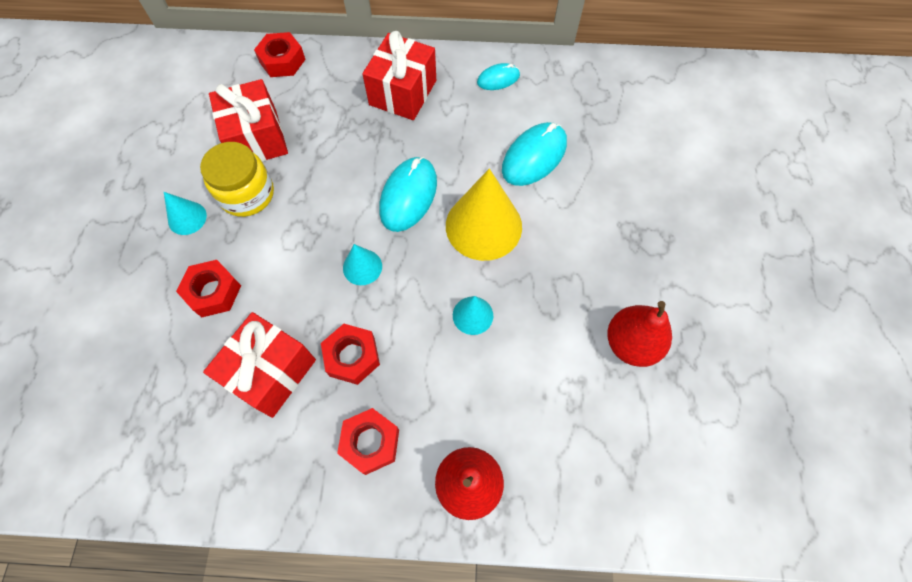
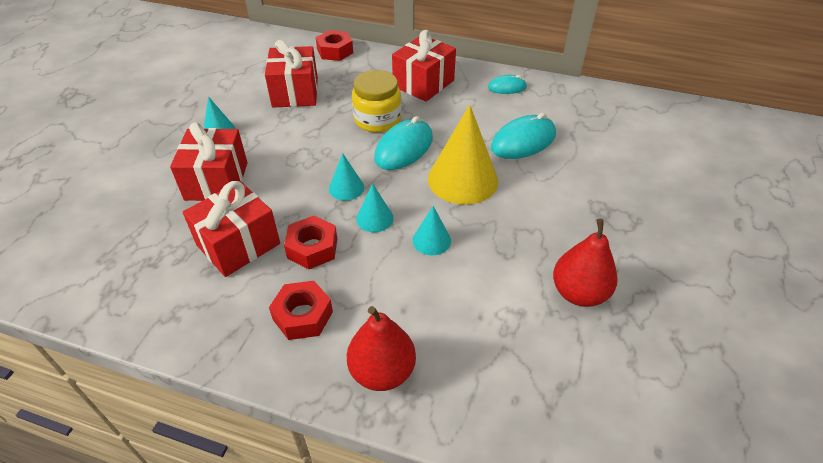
camera: 15 degrees right, 20 degrees down
(213, 292) = (216, 181): red nut -> red gift
(247, 194) = (272, 124): yellow jar -> yellow jar (377, 119)
(405, 301) = (374, 218): none -> turquoise cone

